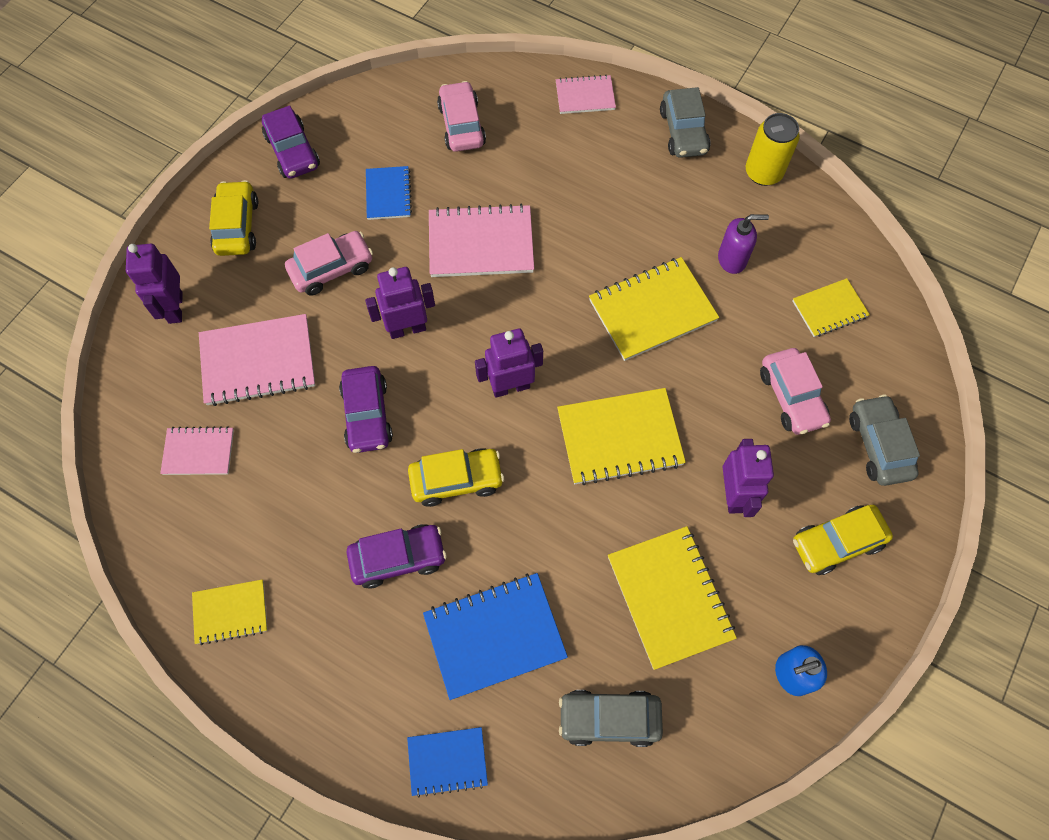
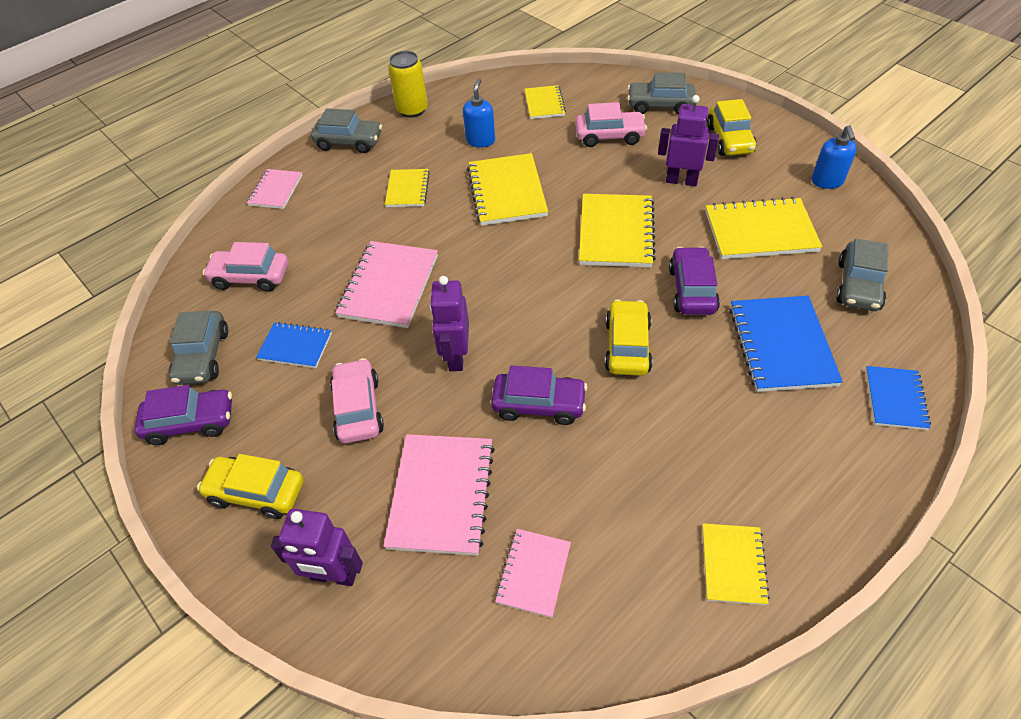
camera: 70 degrees left, 15 degrees down
(361, 129) = (203, 356): none -> grey car
(398, 558) = (696, 404): purple car -> purple car (692, 290)
(510, 386) = (545, 292): purple robot -> none
(624, 213) = (407, 189): none -> yellow notebook
(732, 259) = (480, 140): purple soap dispenser -> blue soap dispenser

